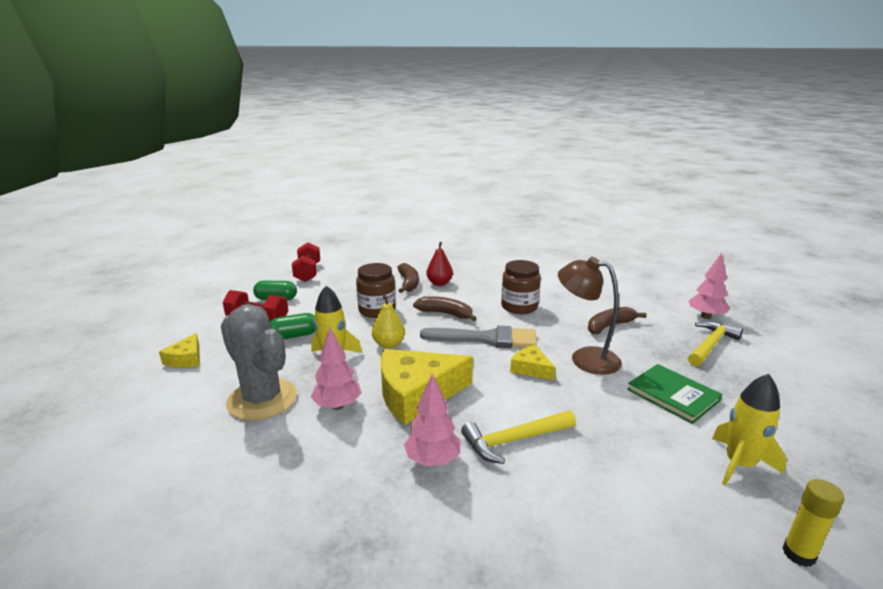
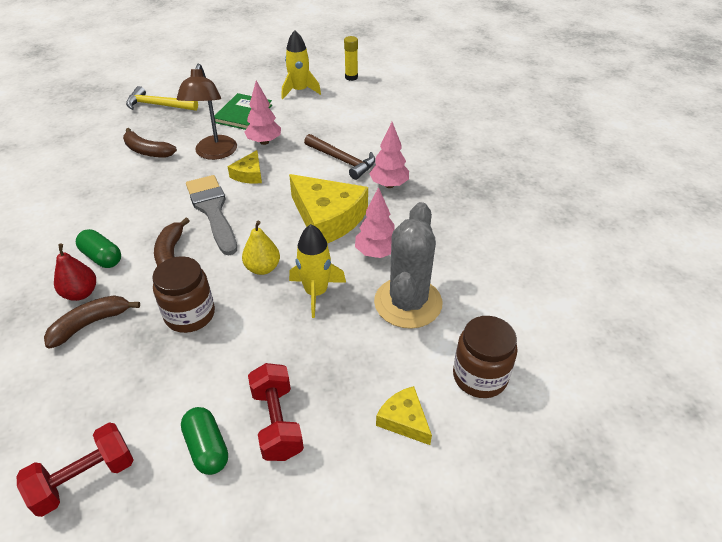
camera: 120 degrees left, 20 degrees up
(186, 359) = (404, 420): yellow cheese -> yellow cheese turned 105 degrees counterclockwise
(294, 335) = (292, 354): green capsule -> green capsule (102, 257)
(514, 440) = (342, 160): yellow hammer -> brown hammer
(519, 307) = (128, 210): brown jar -> brown jar (480, 376)
(706, 316) = (104, 110): pink tree -> pink tree (264, 142)

